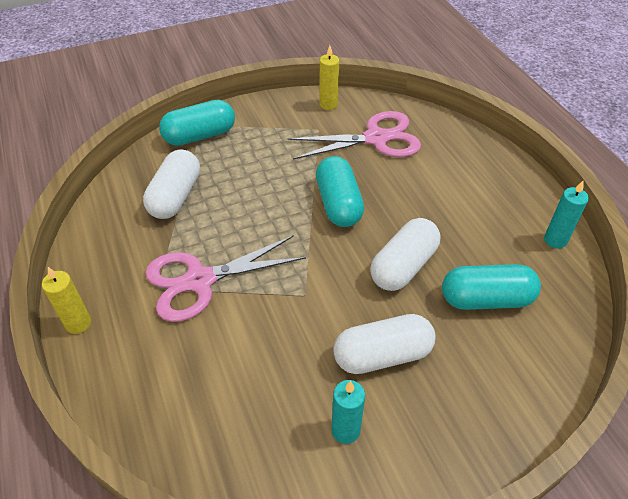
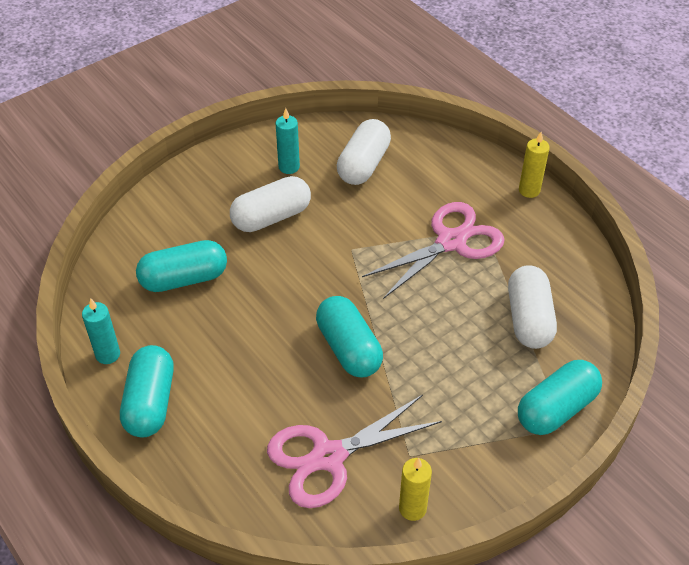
camera: 165 degrees right, 0 degrees up
(403, 266) = (265, 293): white capsule -> white capsule (363, 165)
(511, 196) = (150, 402): none -> turquoise capsule

